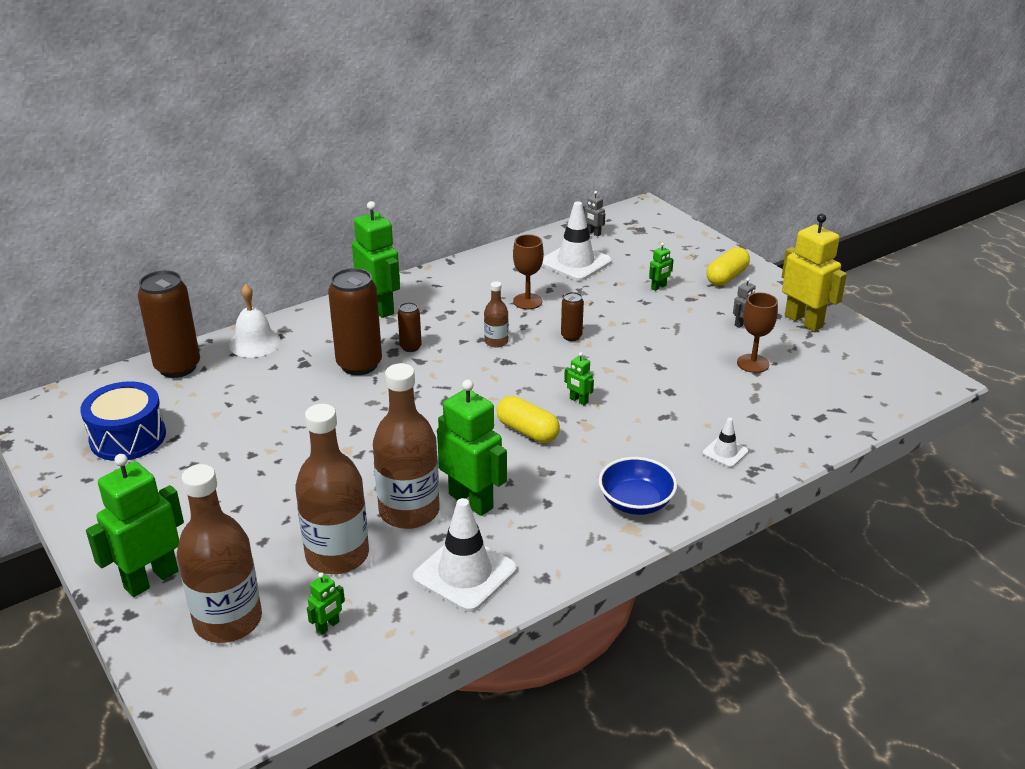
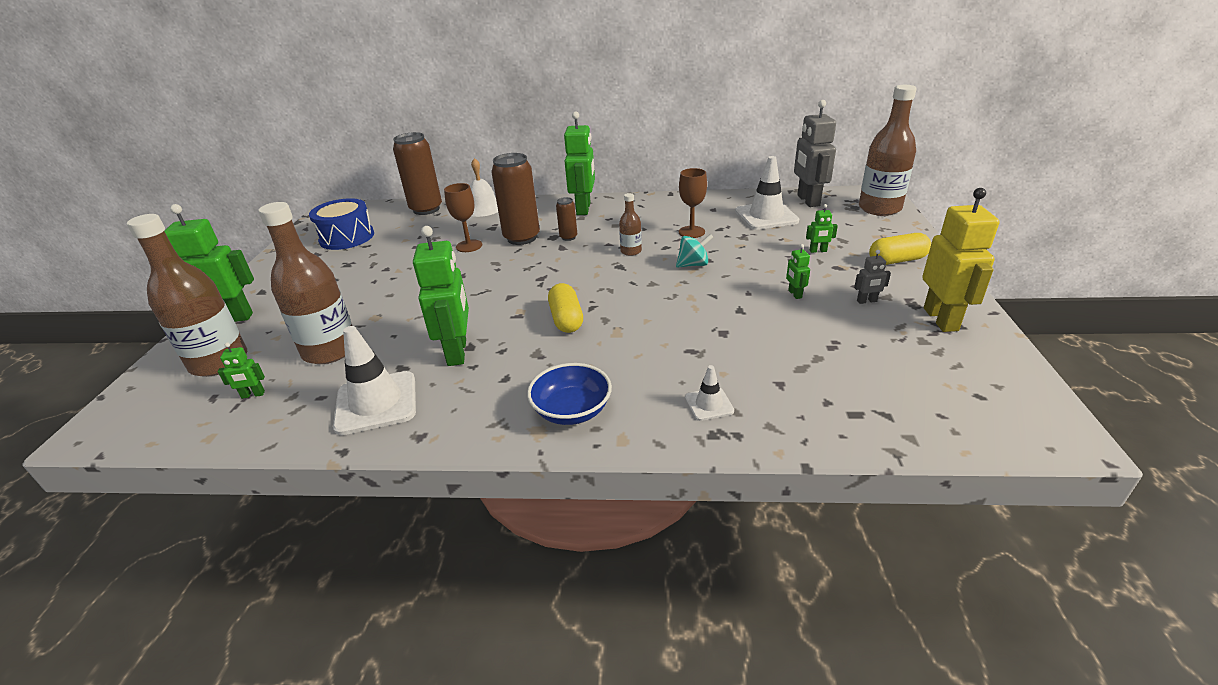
camera: 40 degrees right, 0 degrees up
(409, 511) = (411, 341): brown bottle -> brown bottle (879, 208)
(571, 336) = (693, 264): brown can -> turquoise spinning top
(578, 400) = (635, 312): green robot -> green robot (794, 294)
(593, 233) = (808, 201): grey robot -> grey robot, size x2.27
(753, 363) = (837, 338): brown goblet -> brown goblet (469, 246)

